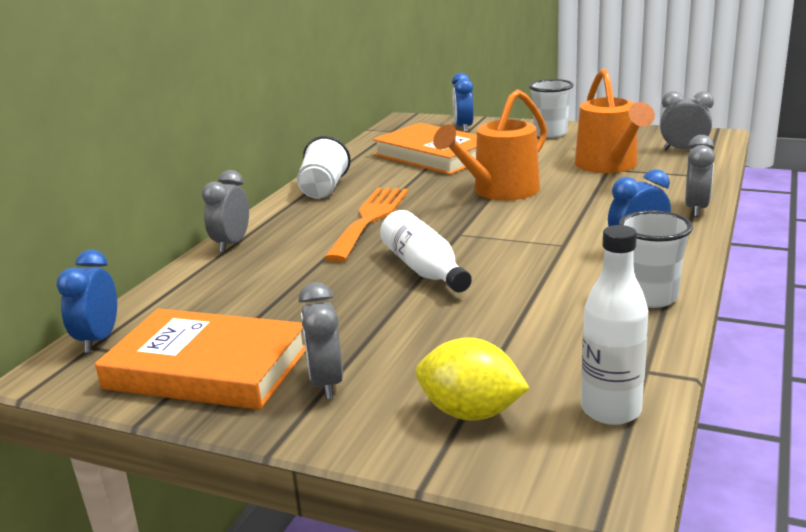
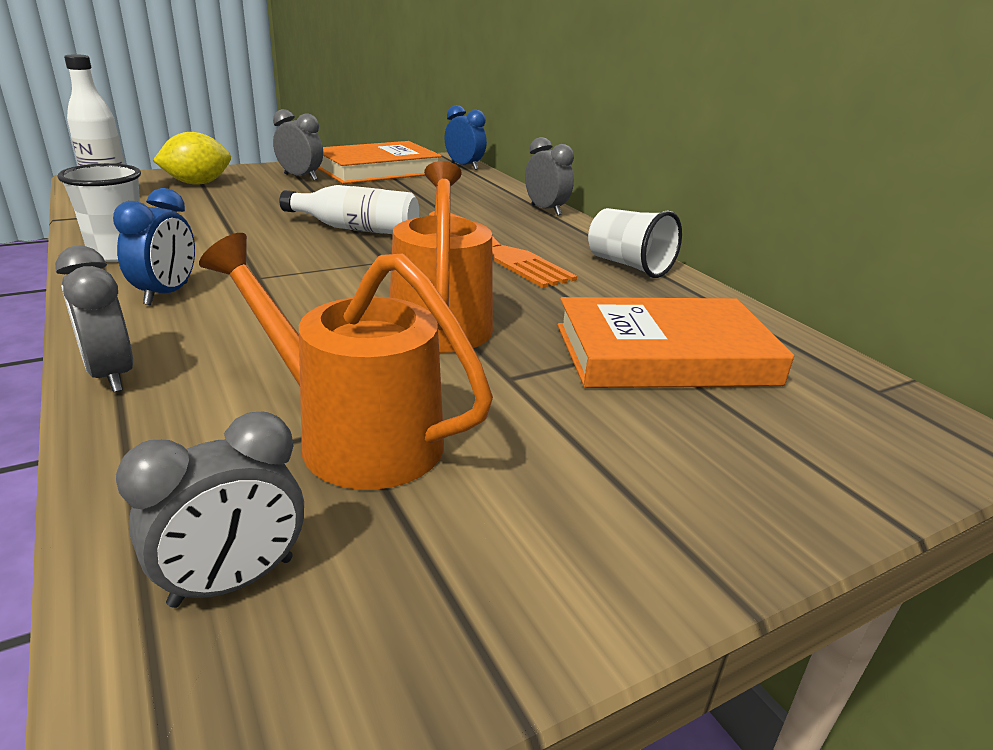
camera: 125 degrees right, 5 degrees up
(463, 128) = (819, 454): blue clock -> none
(550, 134) = (635, 514): white cup -> none

